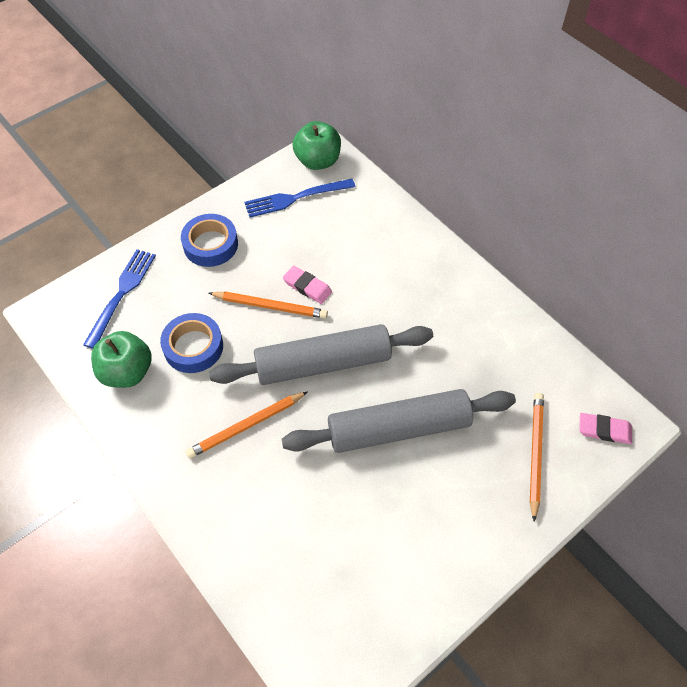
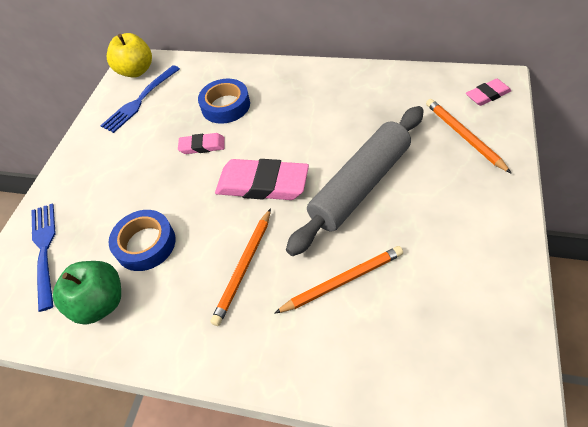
camera: 30 degrees left, 5 degrees down
(210, 244) = (96, 168): blue tape -> blue tape (225, 106)
(270, 306) = (185, 176): orange pencil -> orange pencil (342, 281)
(317, 161) = (136, 71): green apple -> yellow apple
(323, 363) = (262, 184): grey rolling pin -> pink eraser

